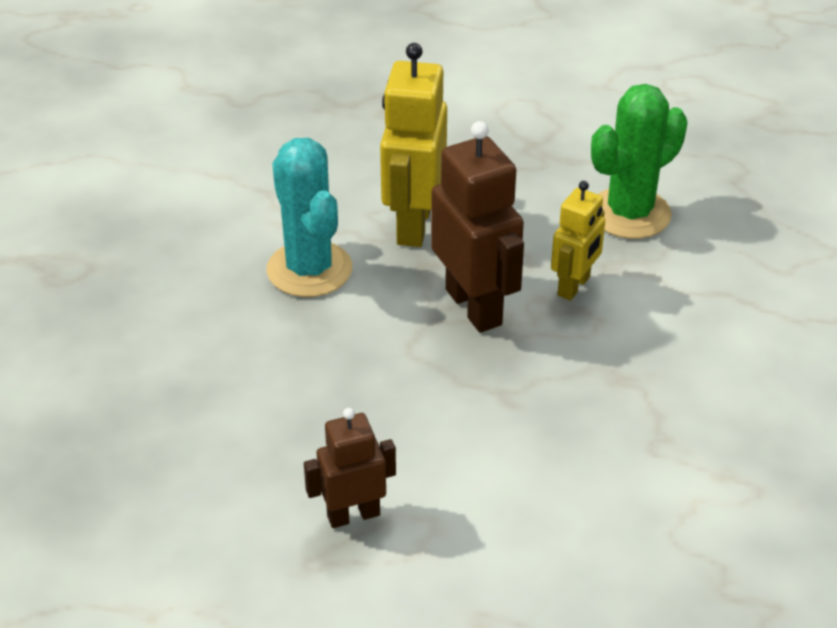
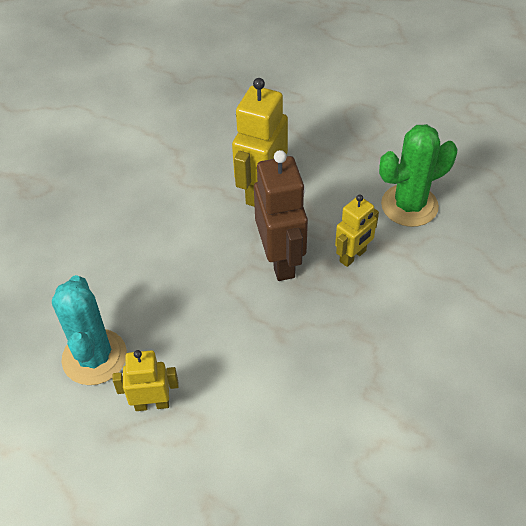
camera: 15 degrees right, 10 degrees up
(309, 269) = (183, 213): turquoise cactus -> turquoise cactus (94, 357)
(353, 515) = (152, 404): brown robot -> yellow robot

